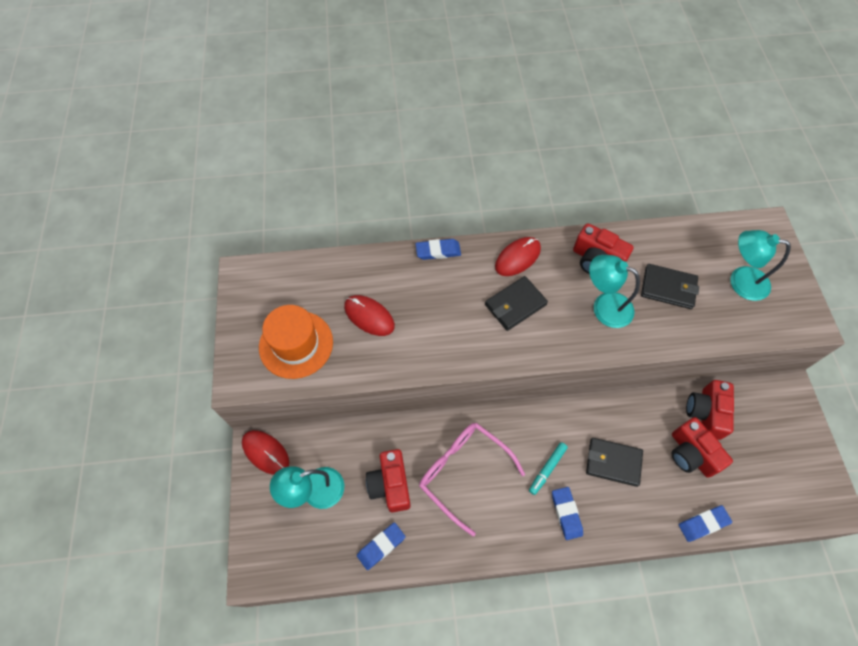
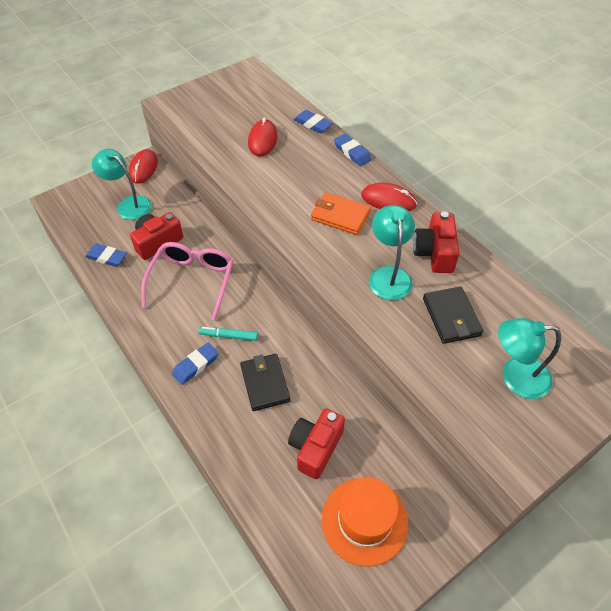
camera: 60 degrees right, 10 degrees down
(296, 344) = (212, 115): orange hat -> orange hat (364, 521)
(515, 305) = (340, 216): black wallet -> orange wallet
(703, 524) = (247, 483): blue eraser -> blue eraser (313, 124)
(706, 413) = (369, 446): red camera -> none
(740, 281) = (515, 377): turquoise lamp -> turquoise lamp turned 75 degrees counterclockwise

